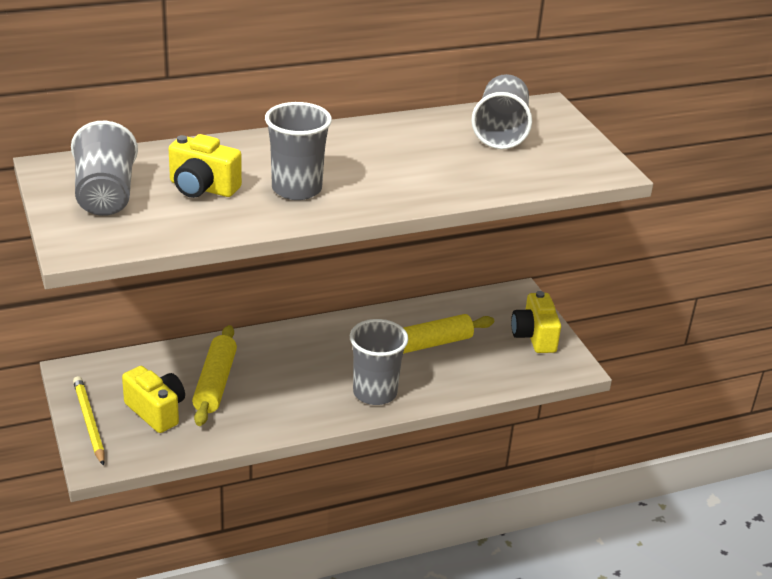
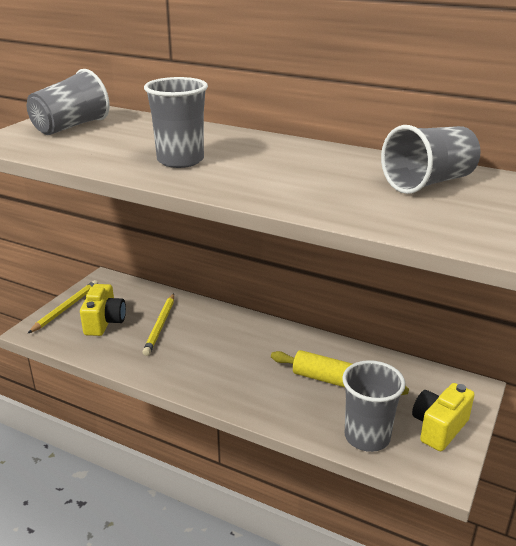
camera: 50 degrees right, 5 degrees down
(202, 188) = (127, 141): yellow camera -> none
(215, 383) = (160, 326): yellow rolling pin -> yellow pencil
(375, 393) = (244, 391): grey cup -> grey cup (367, 437)

